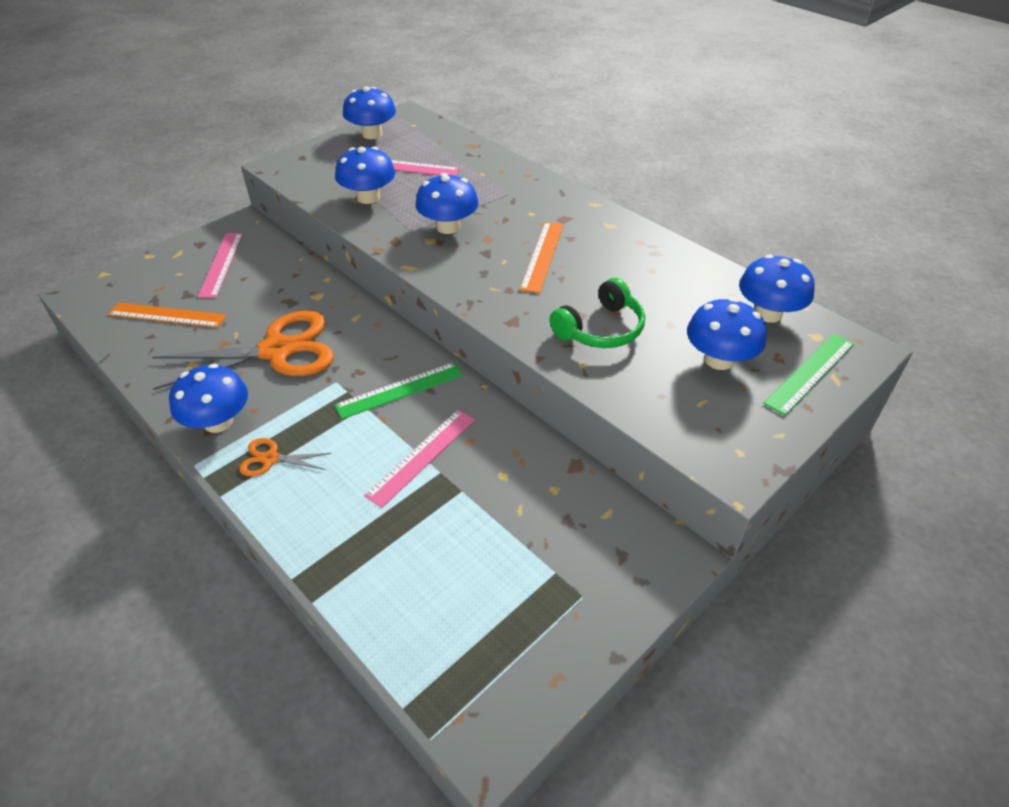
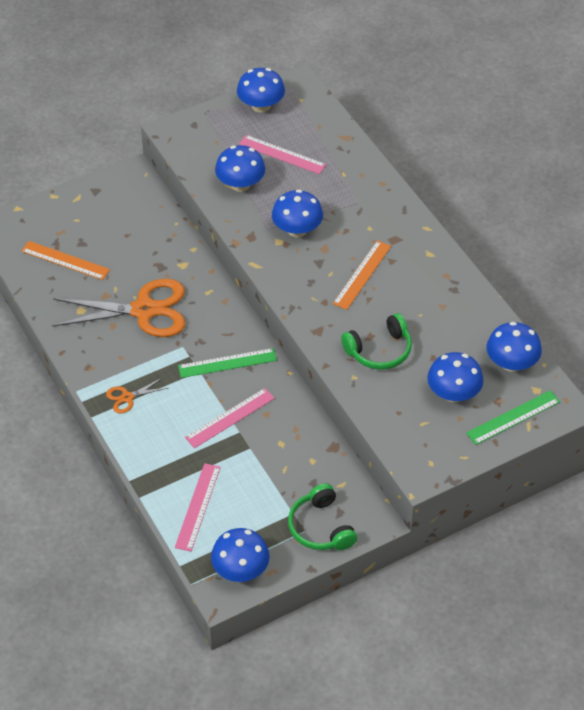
camera: 15 degrees right, 5 degrees up
(218, 422) = (95, 361): blue mushroom -> blue mushroom (240, 570)
(221, 264) = (111, 216): pink ruler -> pink ruler (198, 507)
(270, 459) = (127, 397): orange scissors -> orange scissors turned 45 degrees counterclockwise
(604, 585) = (321, 527): none -> green headphones

